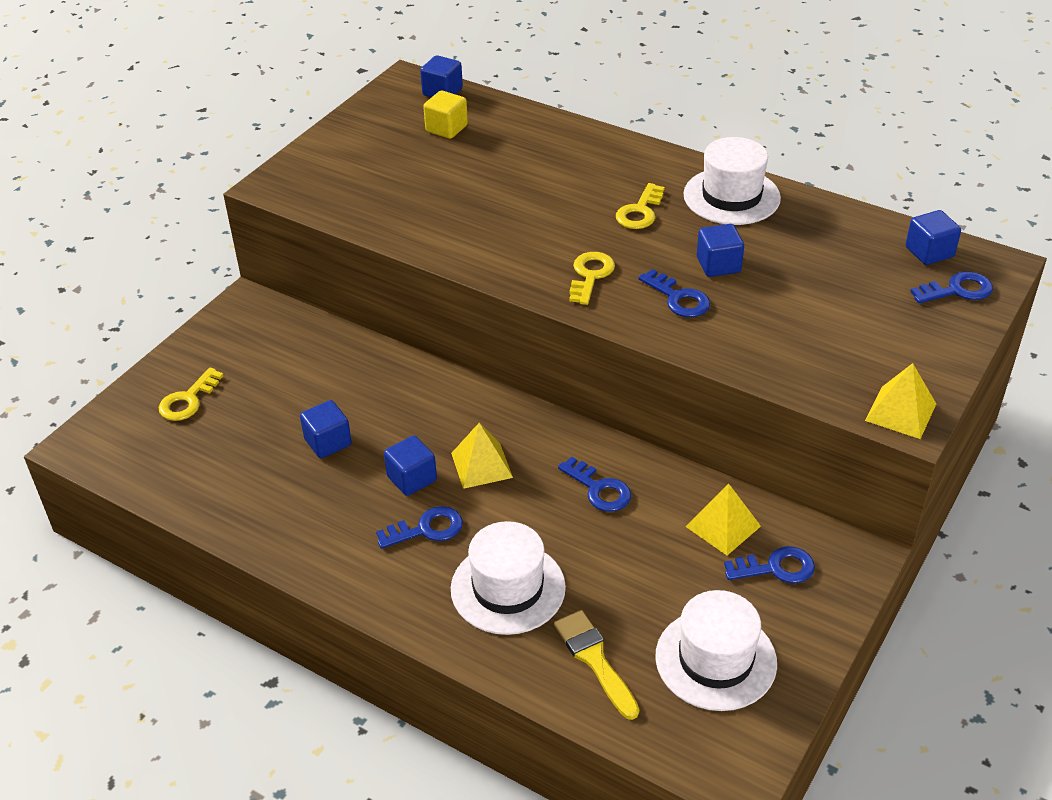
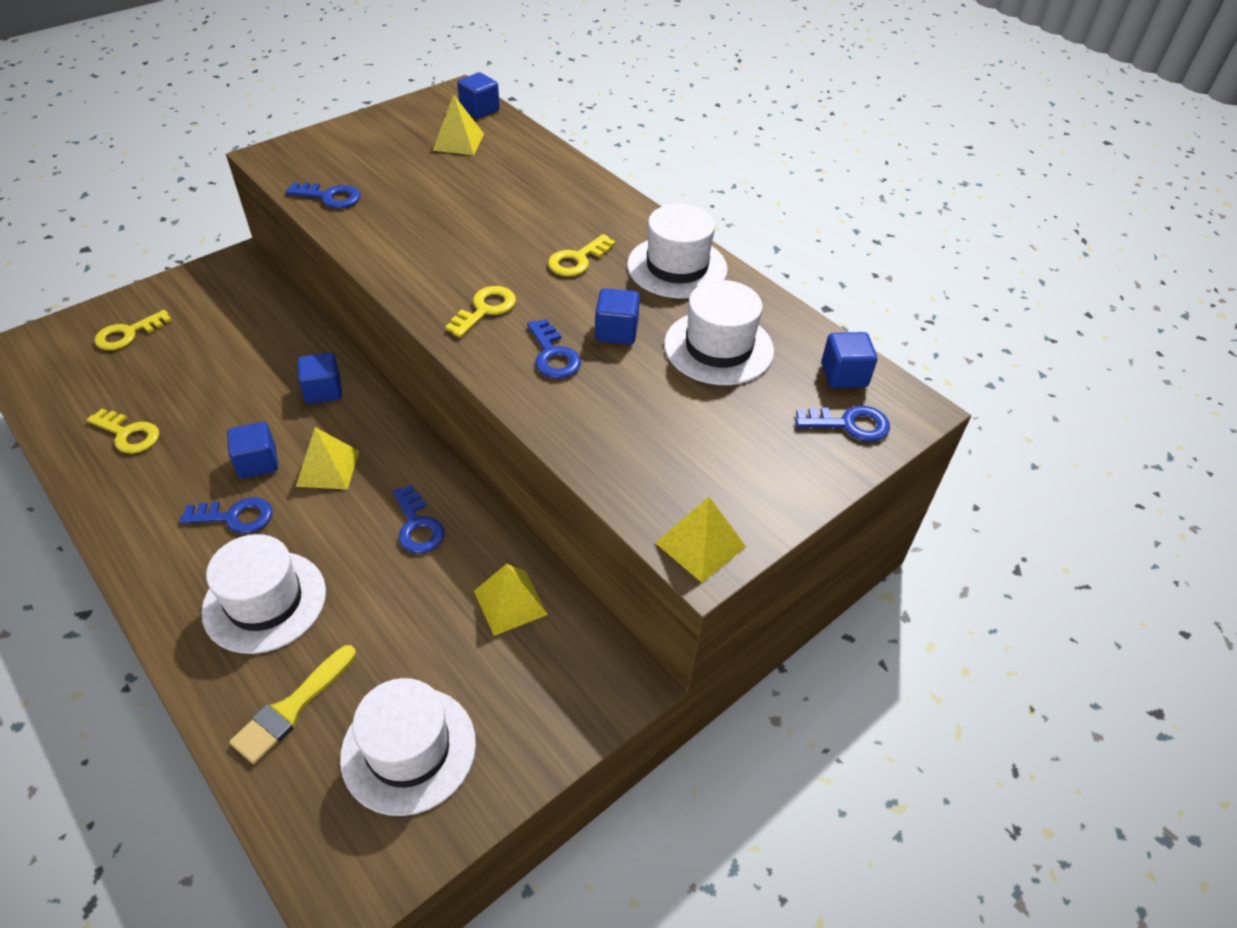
camera: 15 degrees right, 5 degrees up
(266, 489) = (128, 434): none -> yellow key
(328, 442) = (212, 406): blue cube -> blue cube (323, 391)
(446, 128) = (458, 142): yellow cube -> yellow pyramid
(595, 660) = (292, 707): yellow brush -> yellow brush turned 135 degrees counterclockwise
(776, 568) = (534, 666): blue key -> blue key (330, 197)
(813, 256) = (718, 347): none -> white hat

